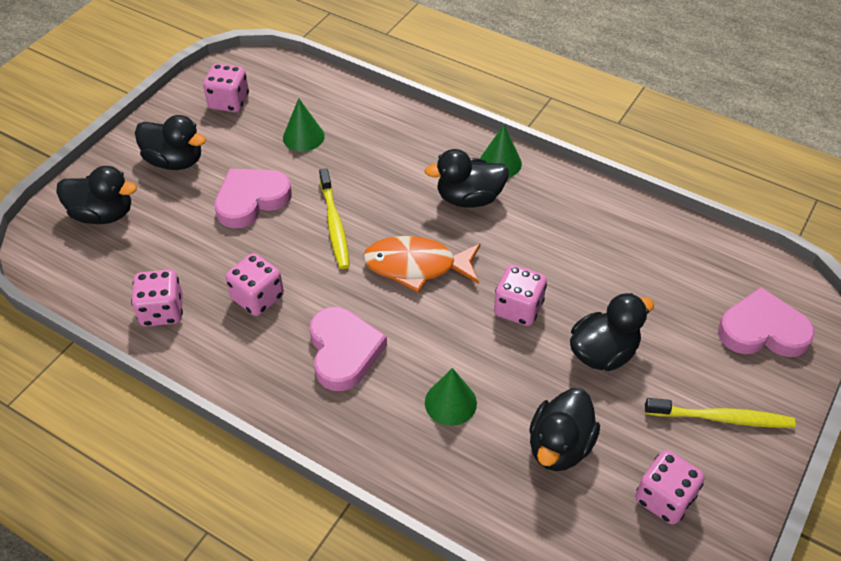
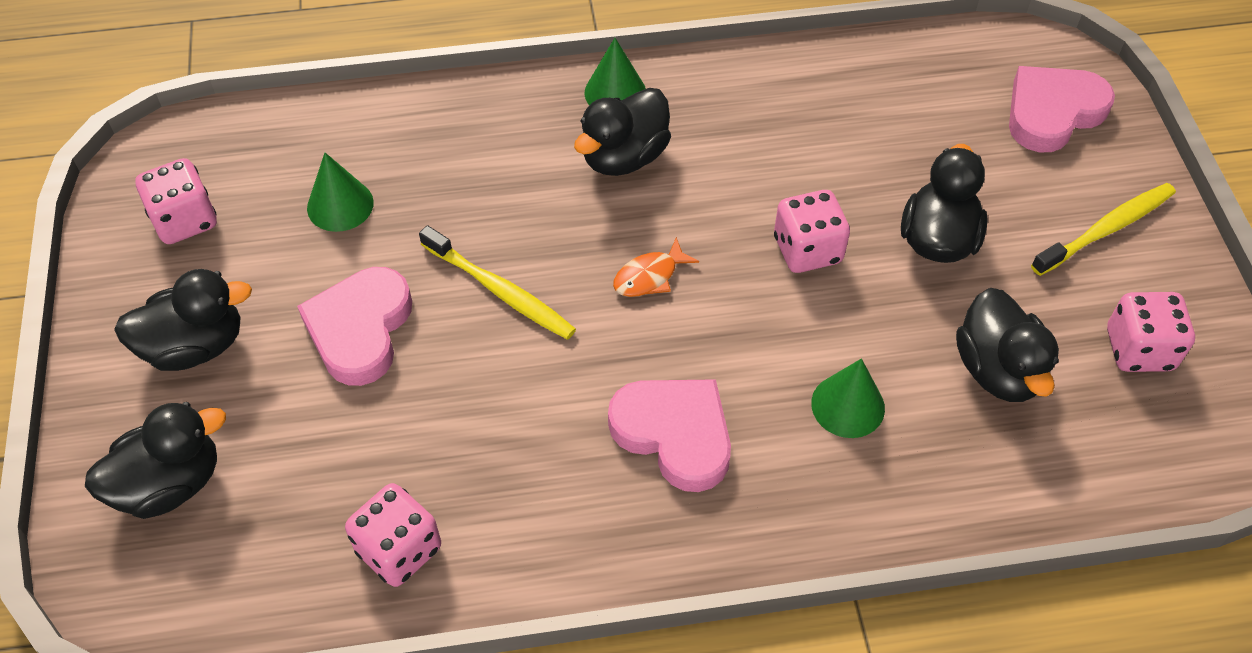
camera: 40 degrees left, 5 degrees up
(258, 298) = (503, 445): pink dice -> none
(416, 266) = (649, 276): orange fish -> orange fish, size x0.52

